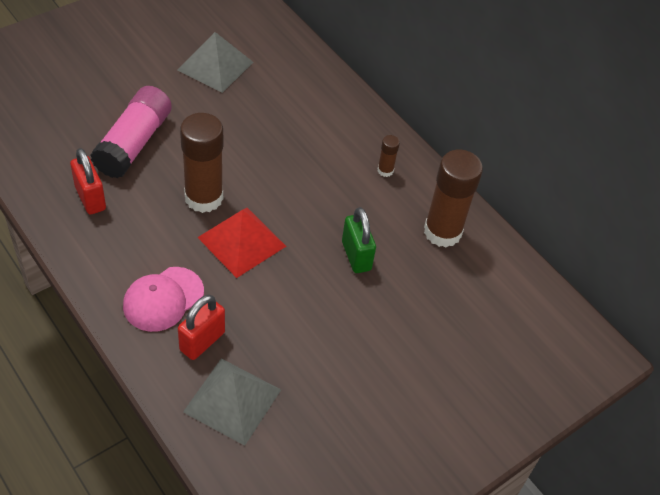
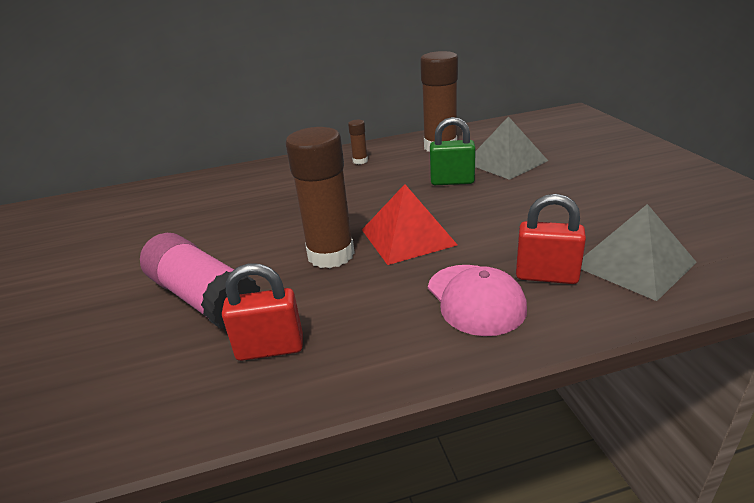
camera: 60 degrees left, 20 degrees down
(202, 341) = (546, 276): red padlock -> red padlock turned 45 degrees counterclockwise
(215, 66) = (144, 229): grey pyramid -> grey pyramid (506, 162)

